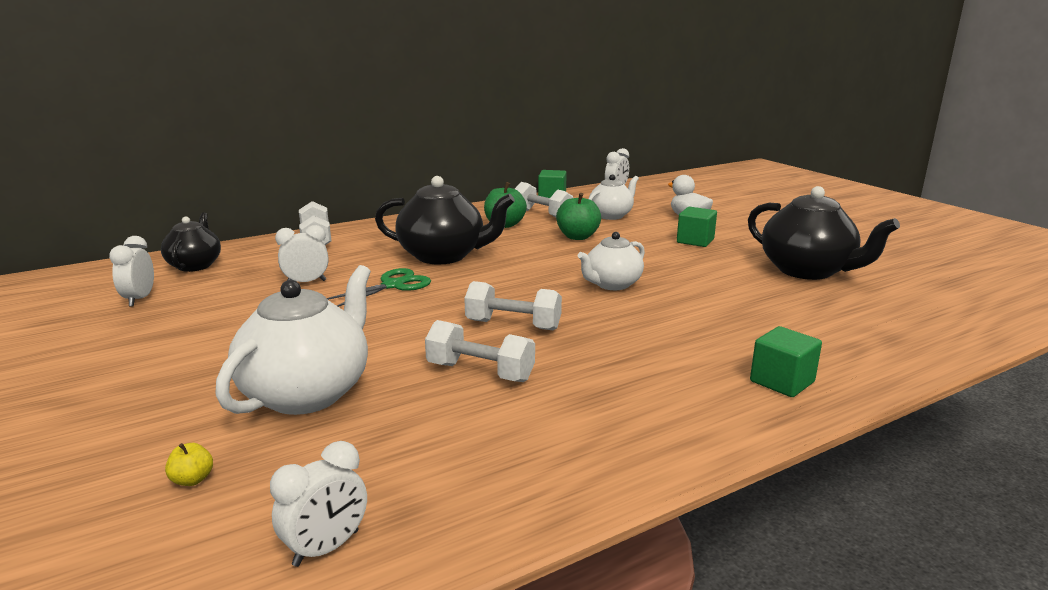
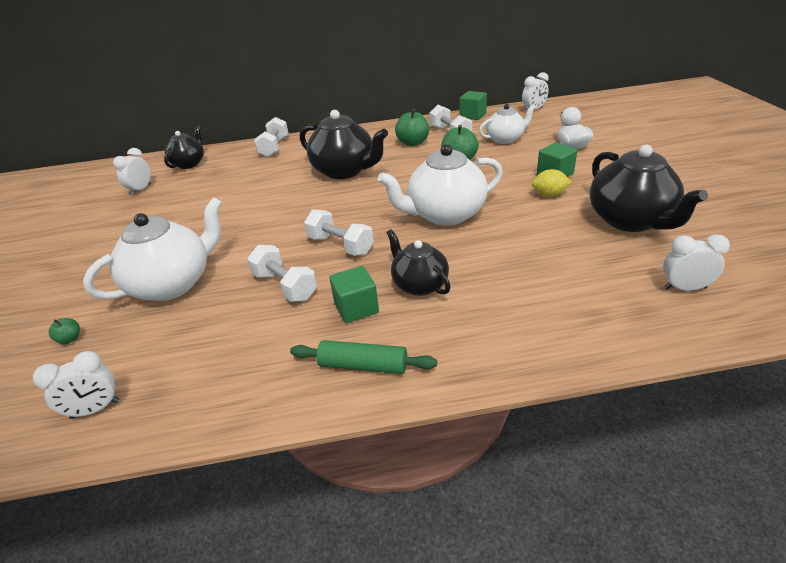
camera: 25 degrees right, 15 degrees up
(192, 480) = (70, 339): yellow apple -> green apple
(306, 282) = (240, 186): white clock -> white clock (685, 288)
(393, 285) = (290, 196): green scissors -> none
(612, 284) = (445, 214): white teapot -> white teapot, size x1.64
(648, 348) = (419, 284): none -> black teapot
(660, 429) = (363, 365): none -> green rolling pin
(707, 258) = (549, 195): none -> yellow lemon
(782, 382) = (497, 339): green cube -> green cube (356, 308)

